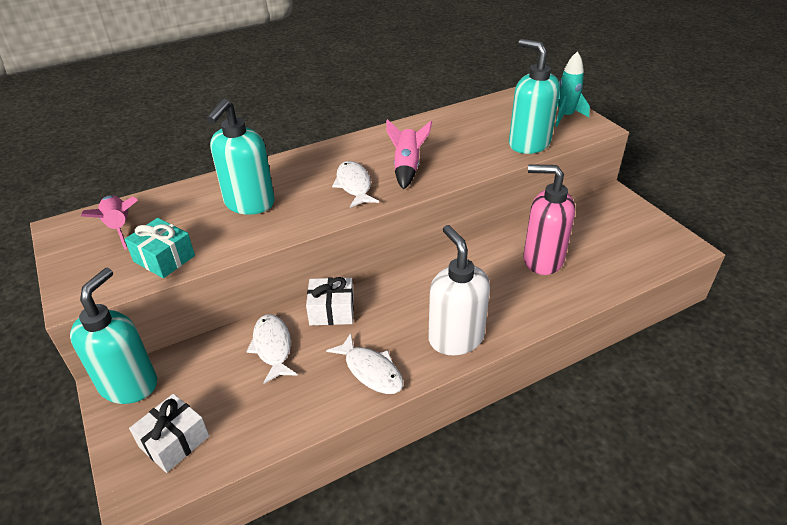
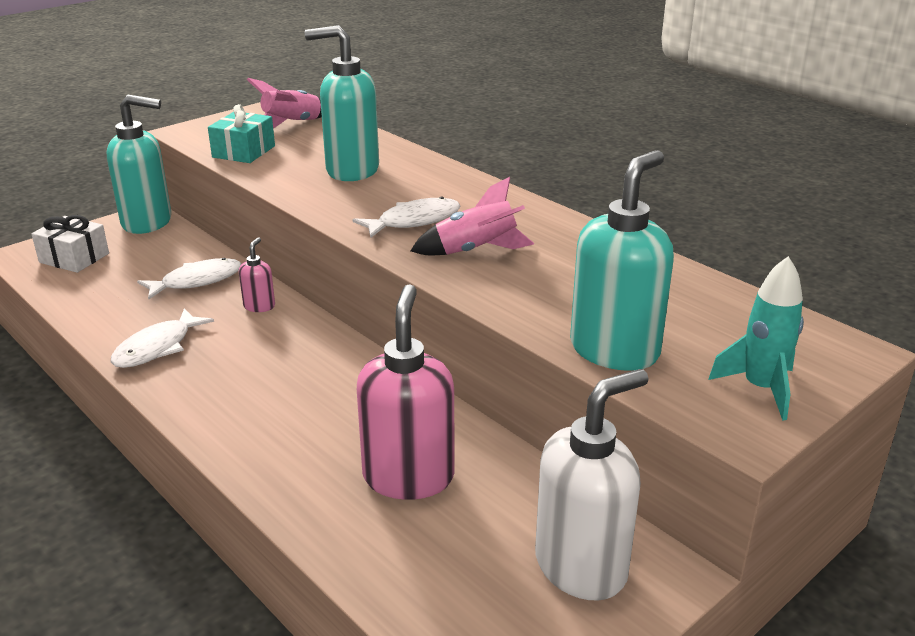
camera: 75 degrees right, 10 degrees down
(332, 311) = (259, 306): white gift -> pink soap dispenser
(455, 338) = (214, 404): white soap dispenser -> white soap dispenser (581, 566)

